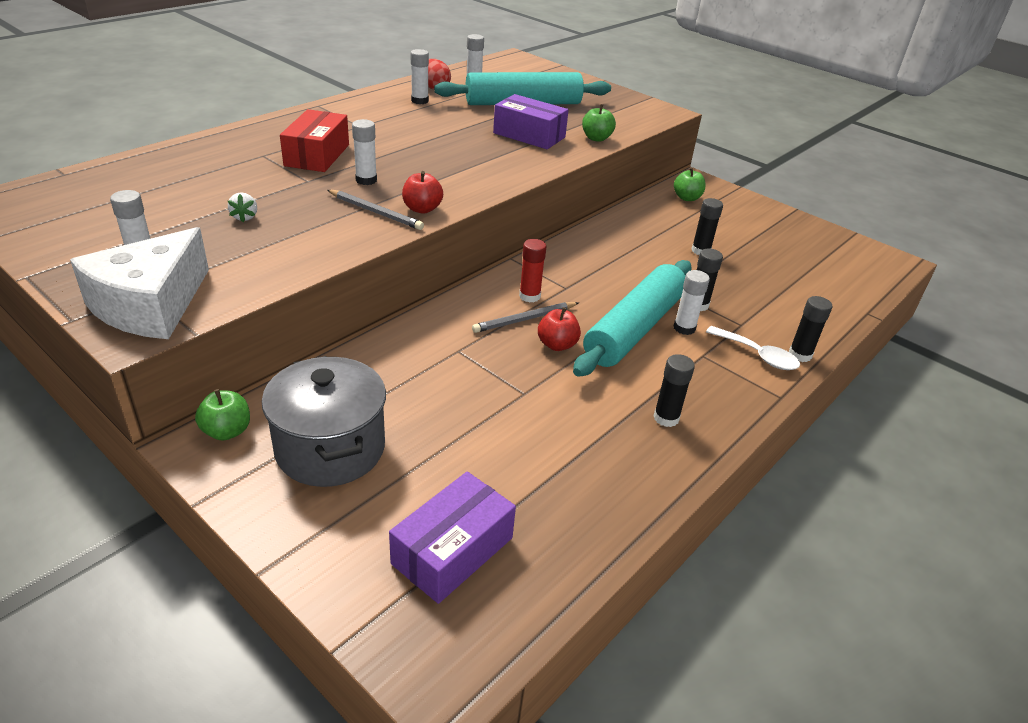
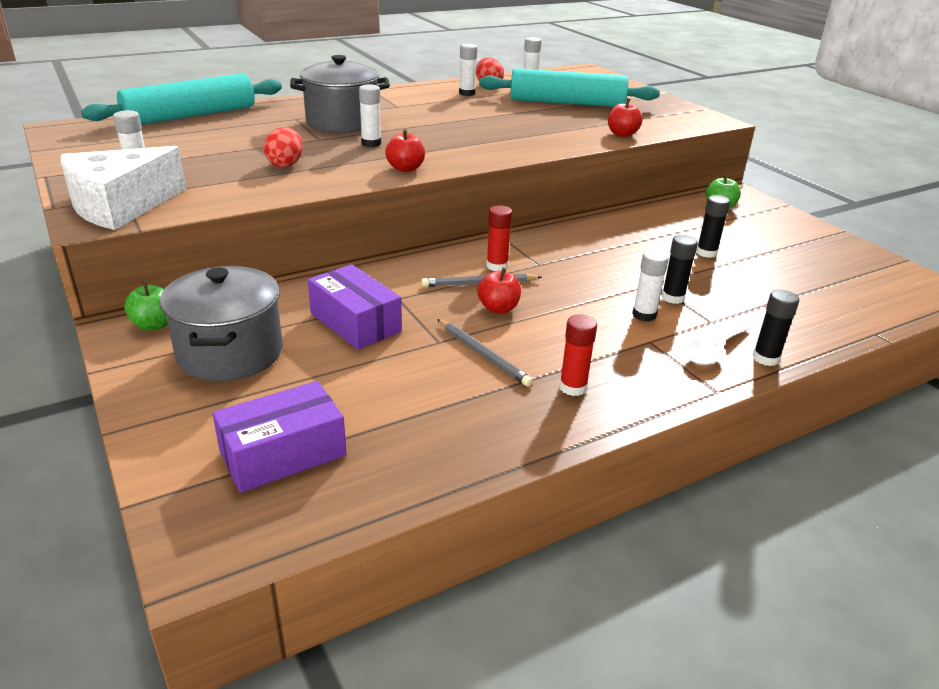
camera: 20 degrees right, 5 degrees down
(245, 217) = (245, 157): white strawberry -> none
(295, 220) = (285, 164): none -> red egg
(317, 155) = (342, 122): red box -> grey pot
(375, 212) = (361, 166): grey pencil -> grey pencil (483, 354)
(529, 135) = (553, 126): purple box -> purple box (355, 322)
(596, 138) = (622, 134): green apple -> red apple
(634, 328) = (588, 307): turquoise rolling pin -> turquoise rolling pin (191, 115)
(666, 418) = (573, 387): black glue stick -> red glue stick
(758, 355) = (714, 351): white spoon -> white spoon turned 75 degrees clockwise

